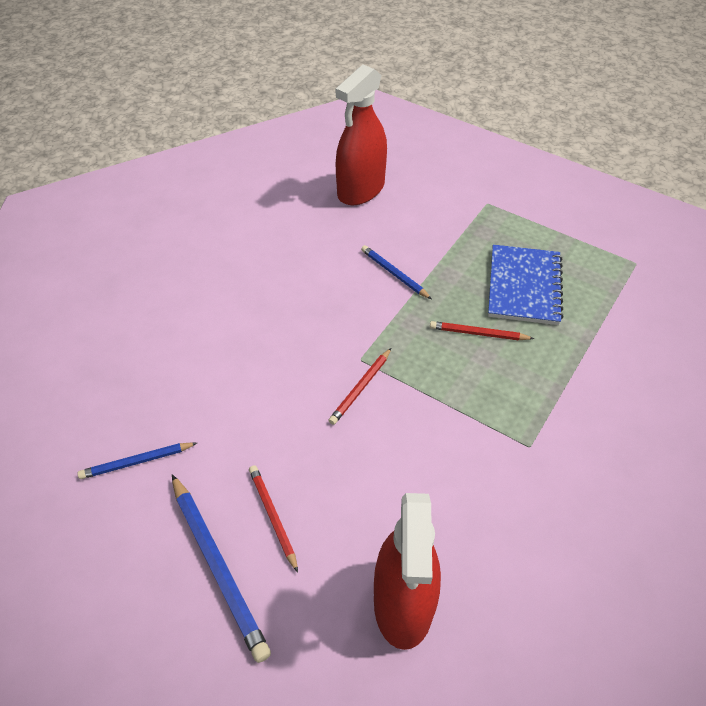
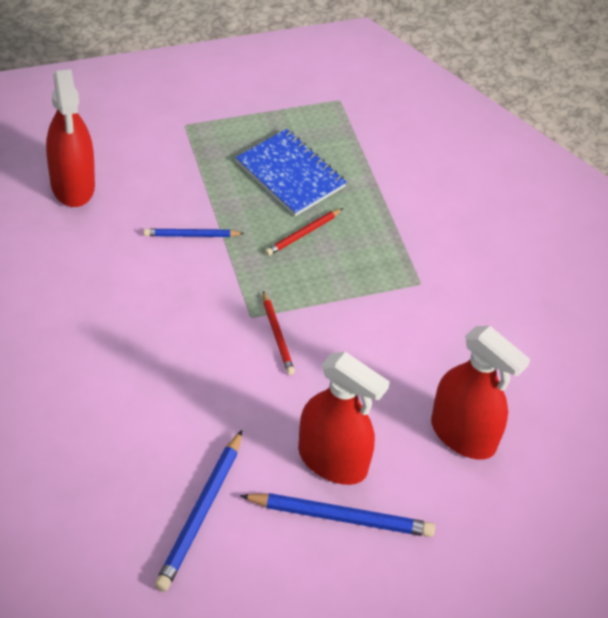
camera: 55 degrees left, 0 degrees up
(136, 462) = (200, 514): blue pencil -> blue pencil, size x1.70
(273, 516) = (332, 460): red pencil -> red spray bottle

